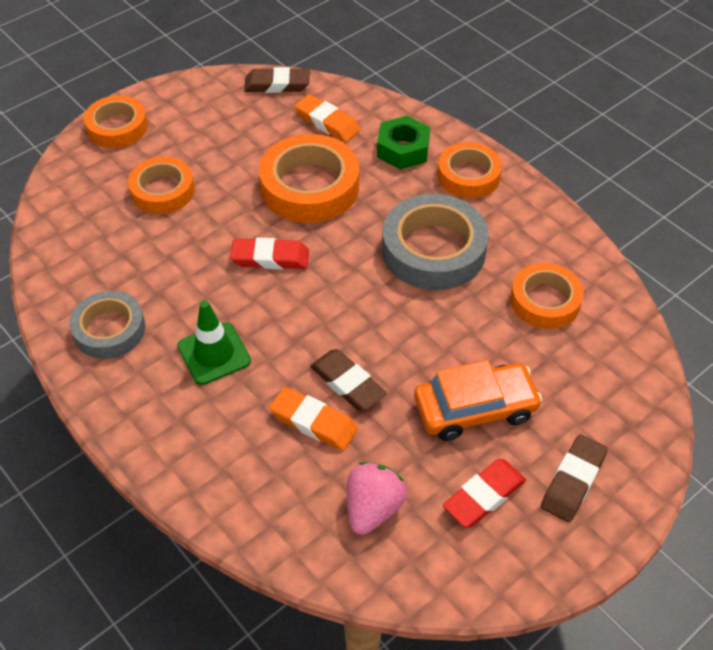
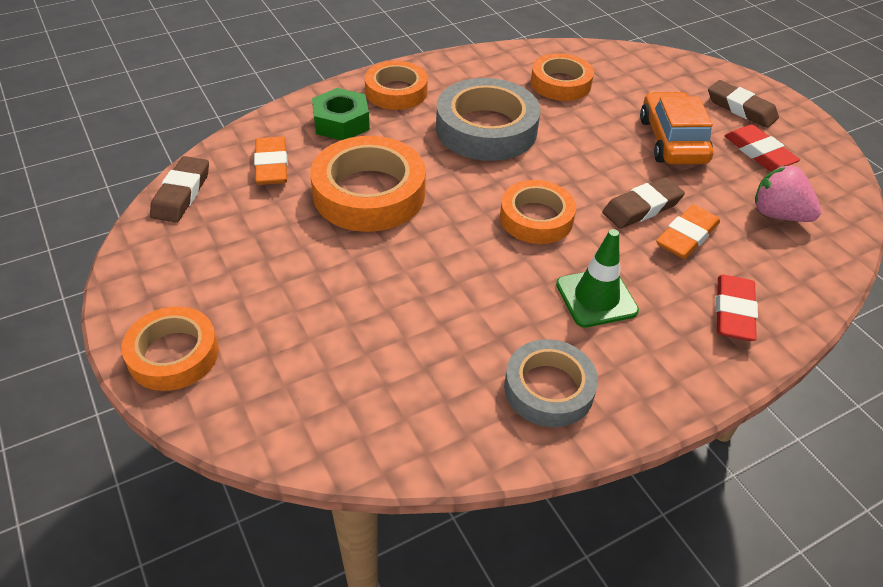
camera: 80 degrees left, 5 degrees down
(162, 191) = (324, 317): orange tape -> orange tape (536, 218)
(270, 258) = (467, 237): red eraser -> red eraser (733, 312)
(327, 122) = (272, 165): orange eraser -> orange eraser turned 60 degrees counterclockwise

